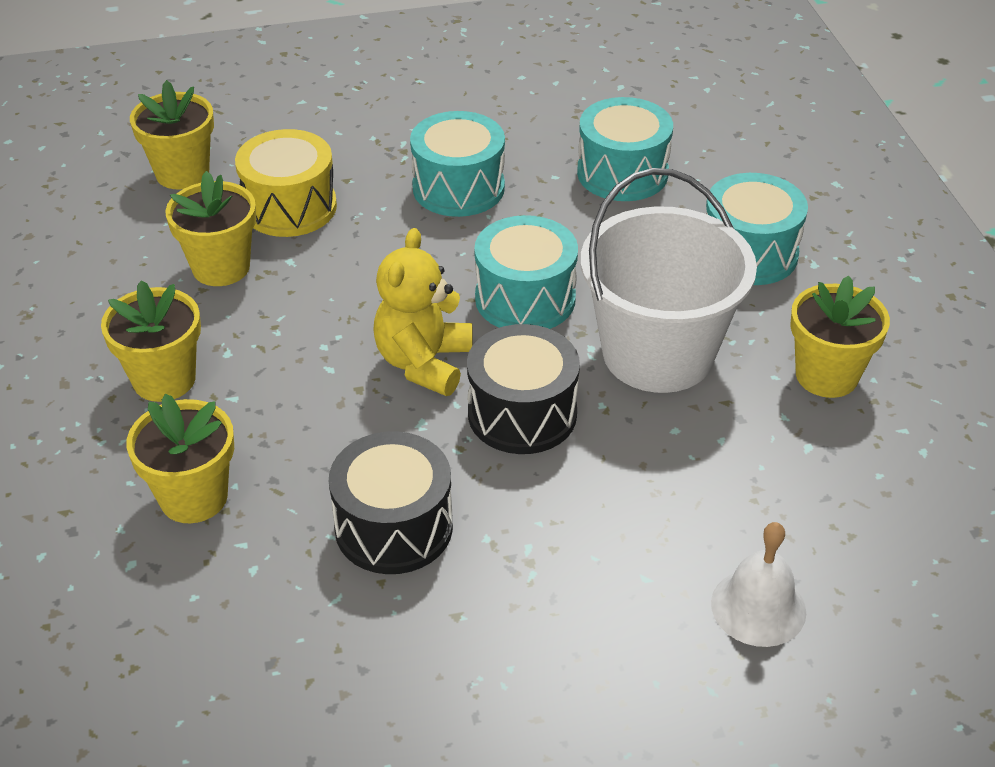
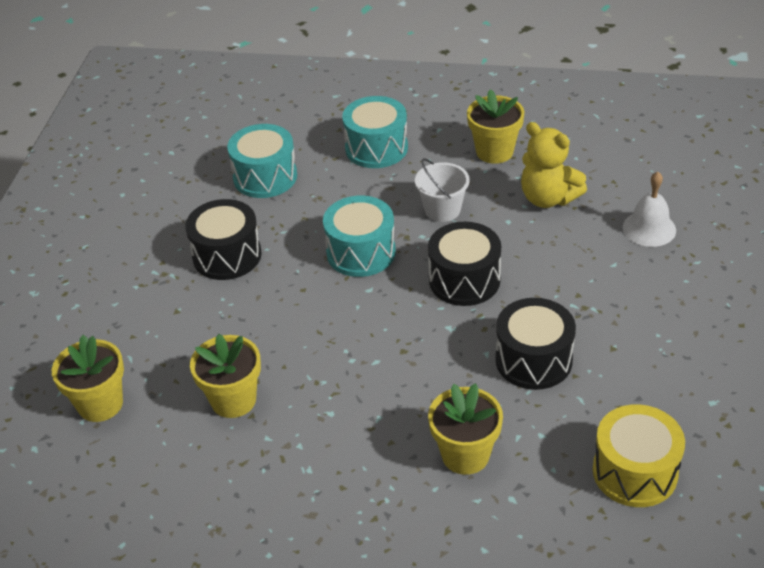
camera: 65 degrees left, 0 degrees up
(164, 379) = (340, 453): yellow flower pot -> none
(290, 207) = (188, 348): yellow drum -> yellow drum (635, 472)
(424, 363) = (395, 313): yellow teddy bear -> yellow teddy bear (548, 198)
(458, 188) = (227, 256): turquoise drum -> black drum
(658, 353) = (442, 210): white bucket -> white bucket, size x0.51

